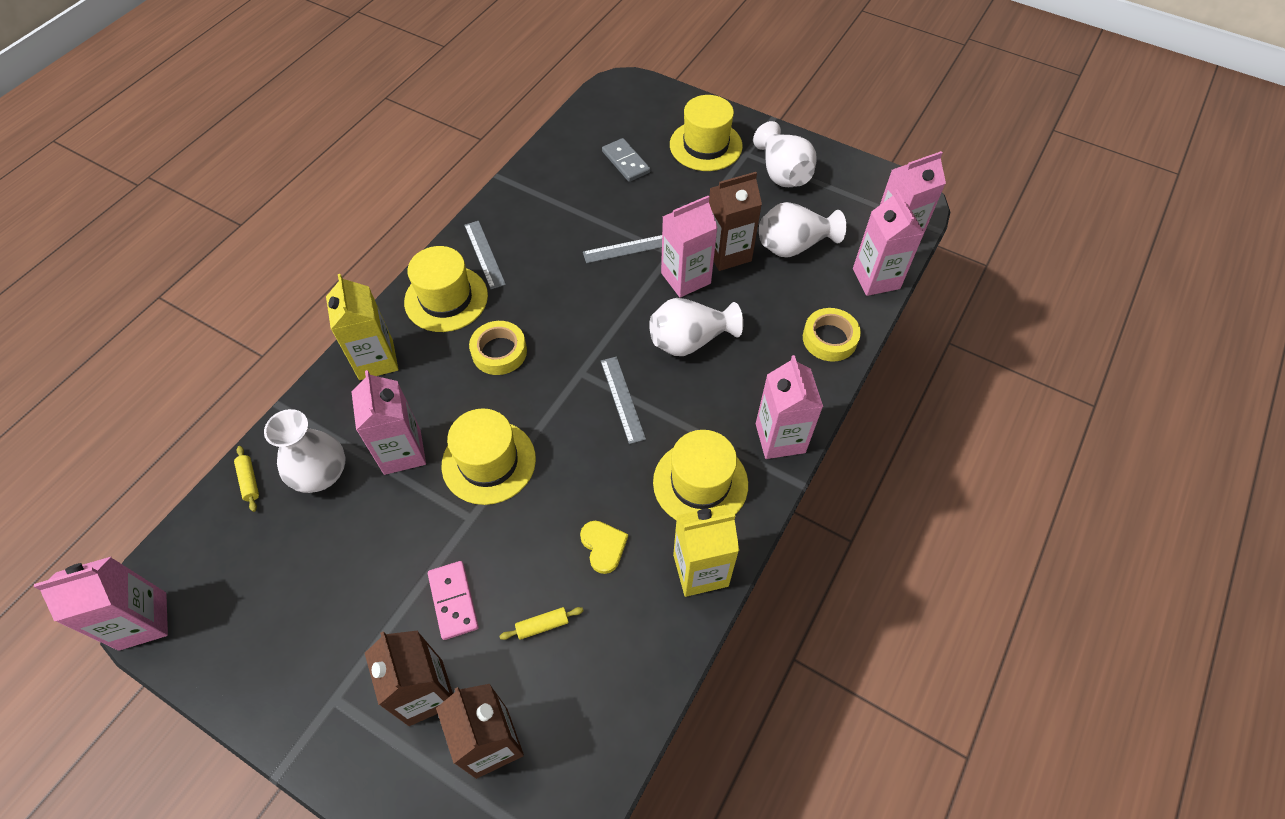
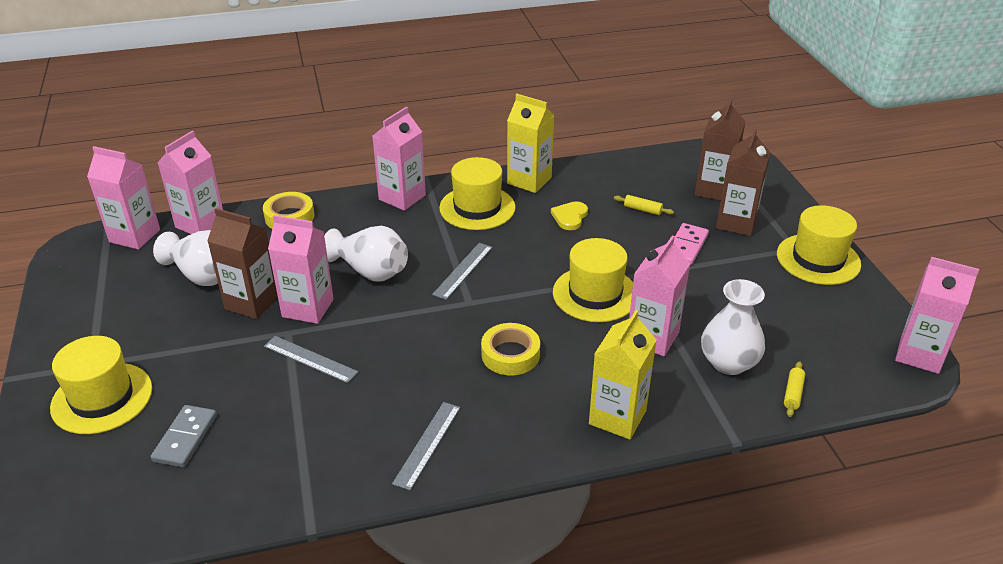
camera: 135 degrees left, 20 degrees down
(446, 299) = (506, 427): yellow hat -> yellow hat (818, 259)
(782, 173) = (104, 327): white vase -> none

